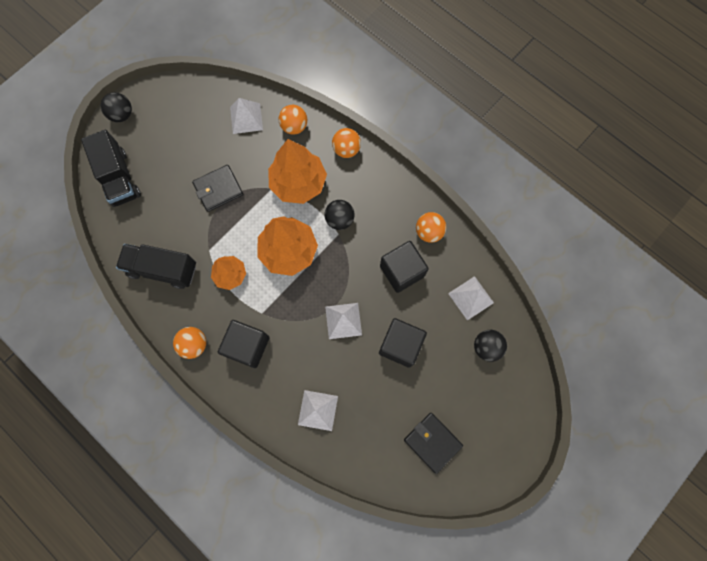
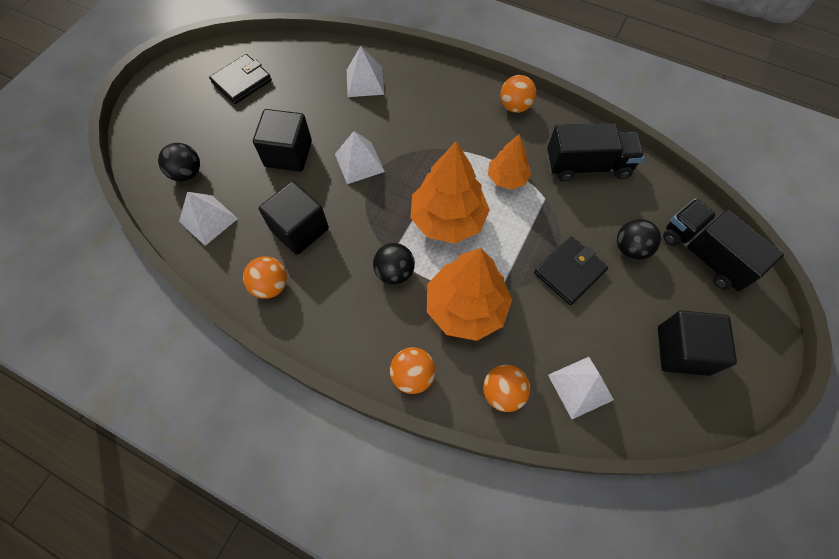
camera: 165 degrees right, 10 degrees down
(122, 115) = (760, 343): black ball -> black ball (630, 248)
(247, 346) = (457, 117): black cube -> black cube (682, 350)
(432, 442) = (242, 81): black wallet -> black wallet turned 75 degrees counterclockwise

